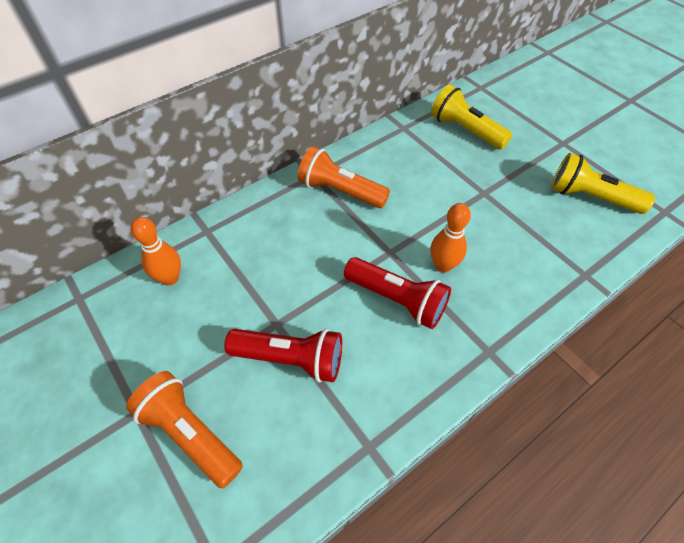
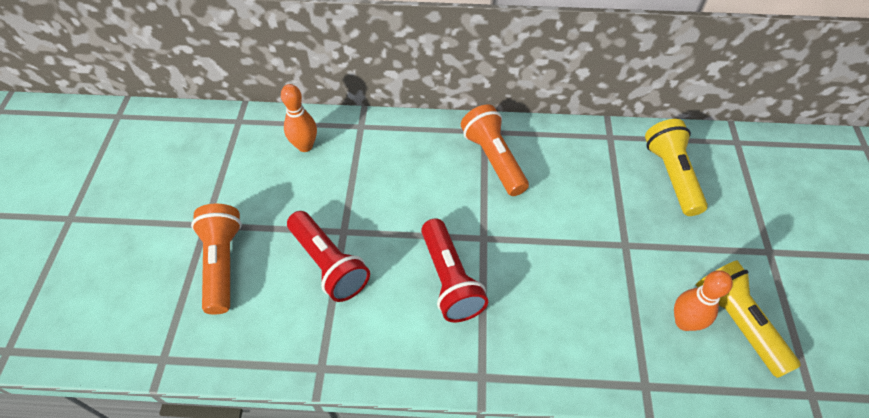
camera: 40 degrees right, 0 degrees up
(443, 265) = (517, 280): orange bowling pin -> orange bowling pin (684, 322)

